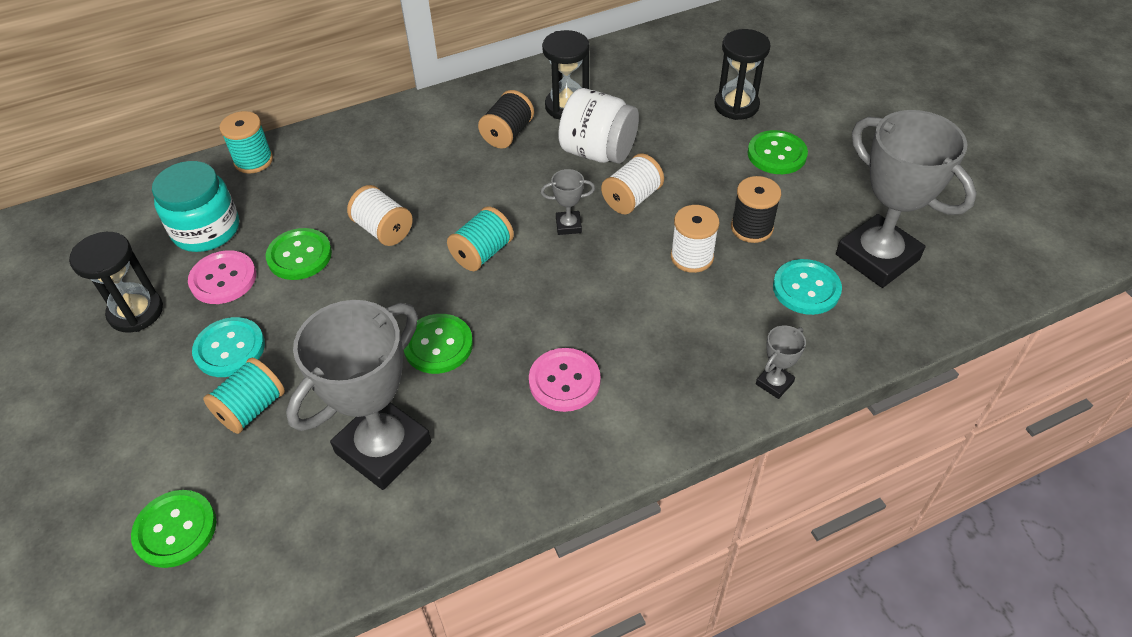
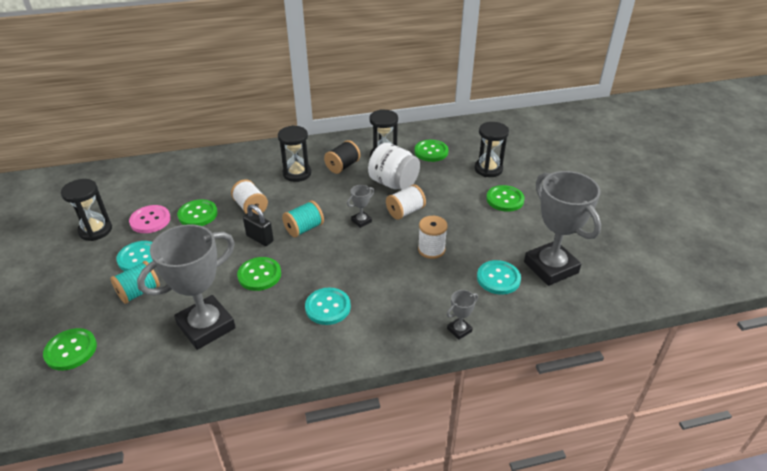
camera: 10 degrees right, 10 degrees down
(206, 230) = (151, 193): turquoise jar -> none
(253, 160) = (191, 161): turquoise spool -> none
(417, 282) = (260, 238): none -> black padlock
(438, 158) = (297, 173): none -> black hourglass
(564, 381) = (328, 307): pink button -> turquoise button
(568, 225) = (361, 221): grey trophy -> grey trophy turned 45 degrees counterclockwise
(639, 88) = (431, 152): none -> green button
(751, 228) = (475, 239): black spool -> none

